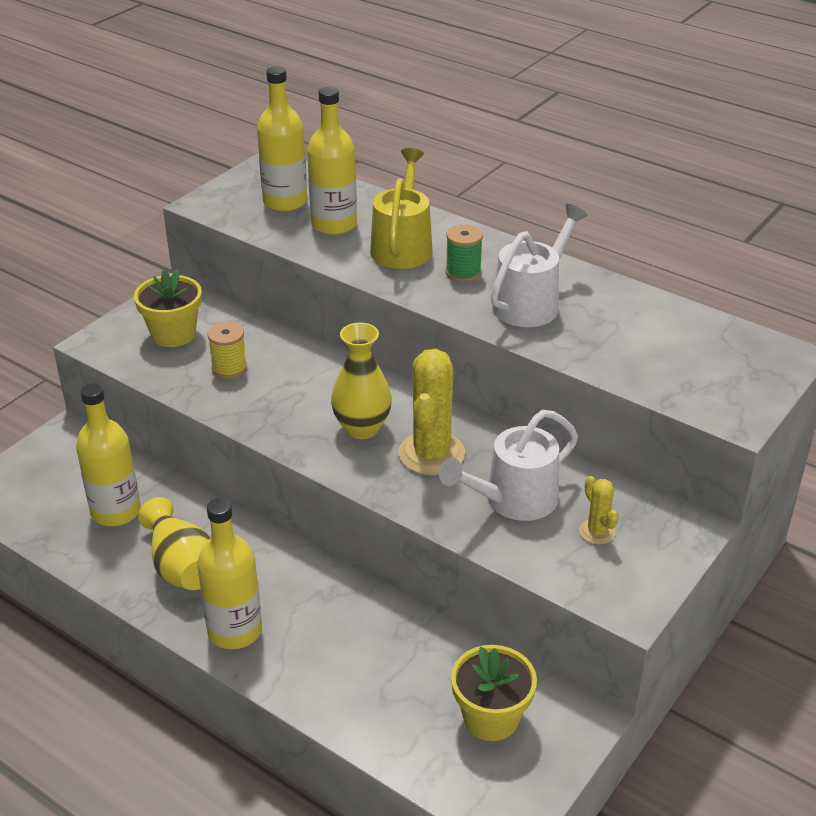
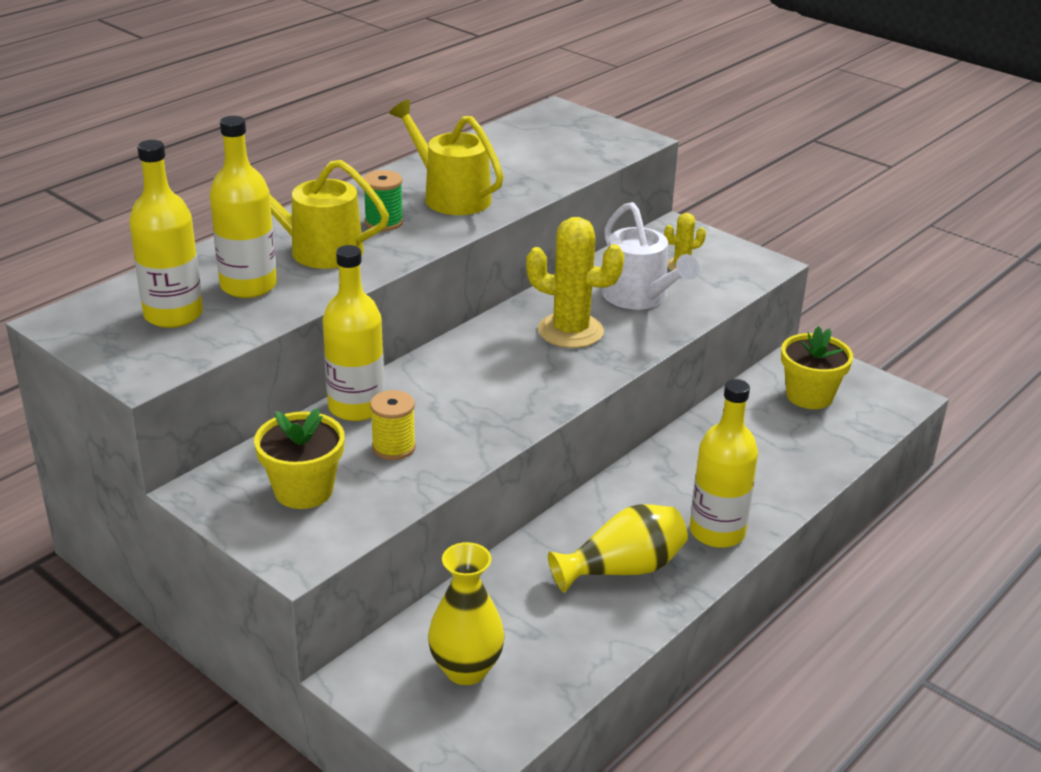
camera: 85 degrees left, 5 degrees down
(116, 511) = (525, 623): yellow bottle -> yellow bottle (356, 407)
(362, 428) = (524, 366): yellow vase -> yellow vase (466, 669)
(530, 303) = (451, 196): white watering can -> yellow watering can

